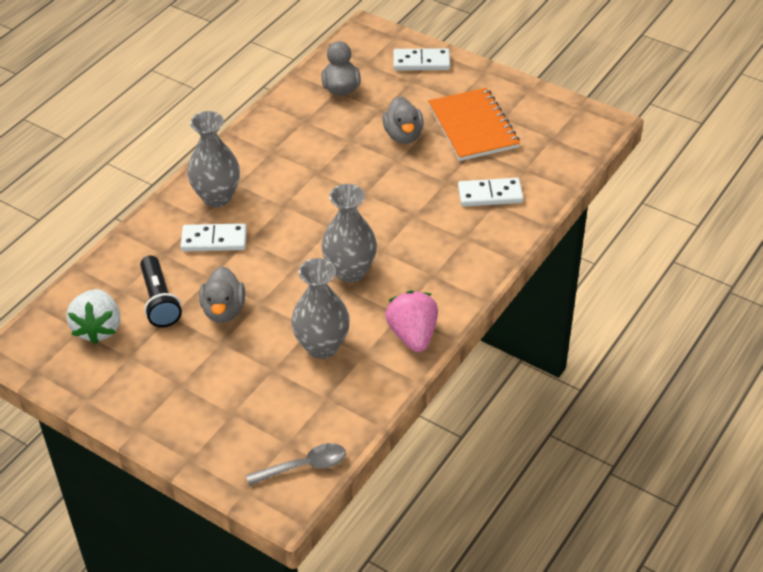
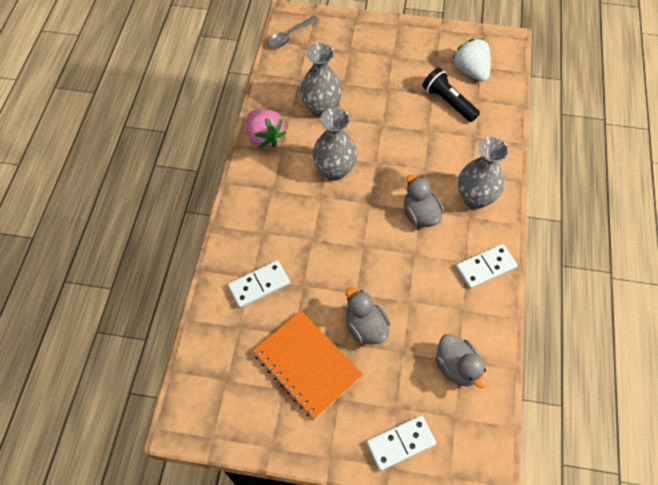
camera: 155 degrees right, 15 degrees up
(214, 240) = (448, 160): white domino -> white domino (485, 267)
(224, 310) = (401, 110): grey duck -> grey duck (420, 214)

